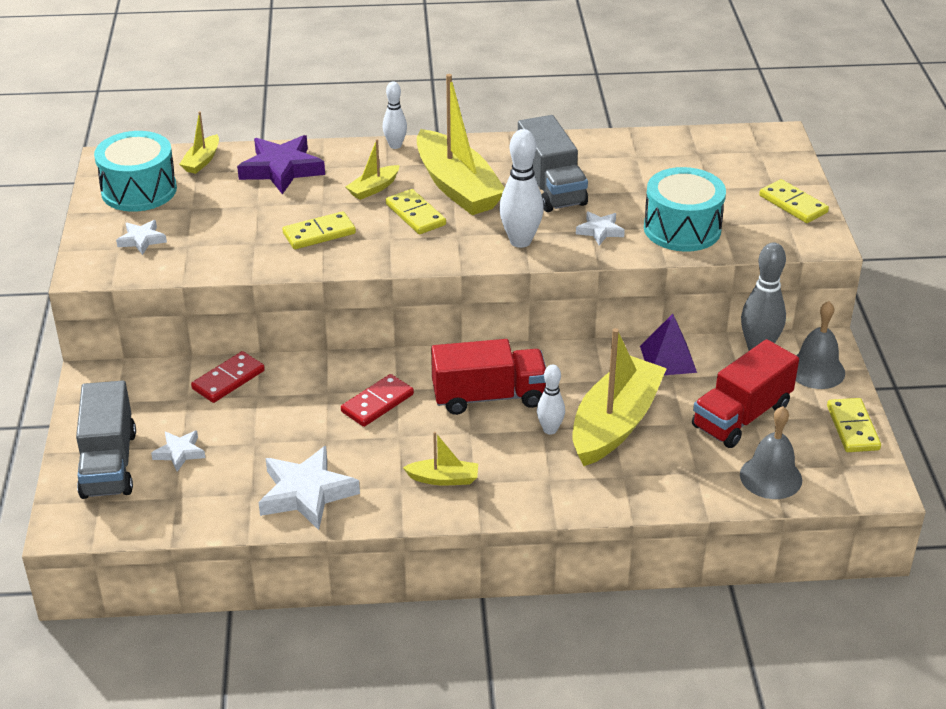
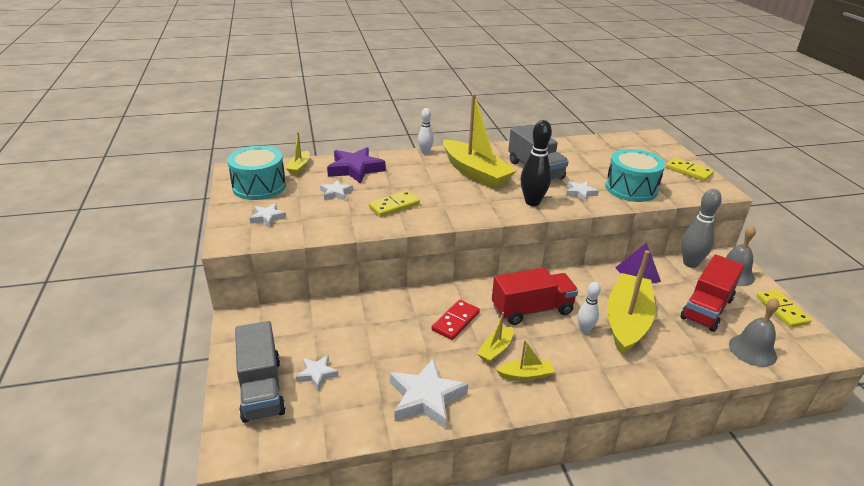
camera: 10 degrees left, 5 degrees down
(228, 380) = (341, 313): red domino -> none
(243, 207) = (336, 193): none -> white star
(373, 188) = (421, 177): yellow boat -> yellow boat (495, 350)
(415, 215) = (455, 190): yellow domino -> none
(520, 241) = (532, 202): white bowling pin -> black bowling pin

